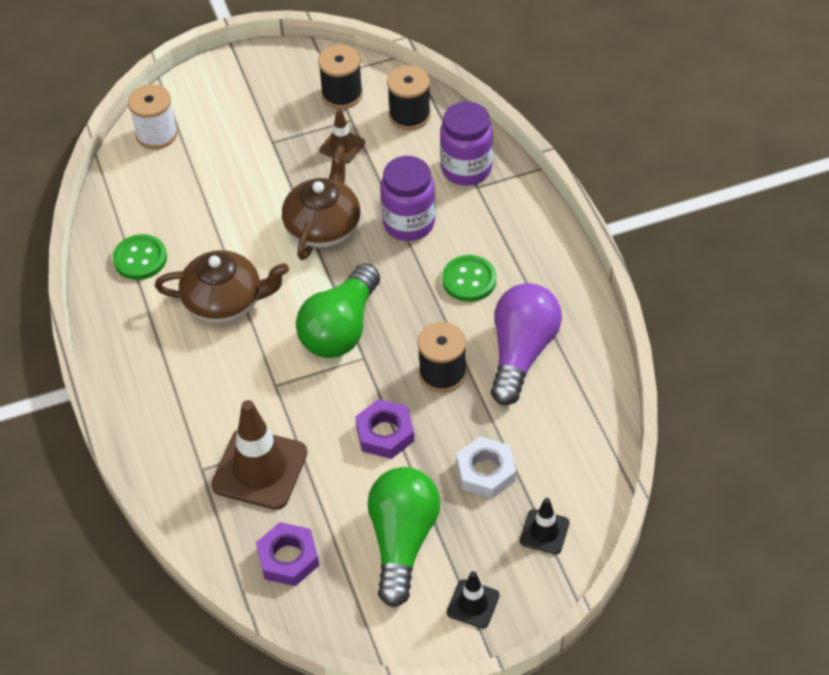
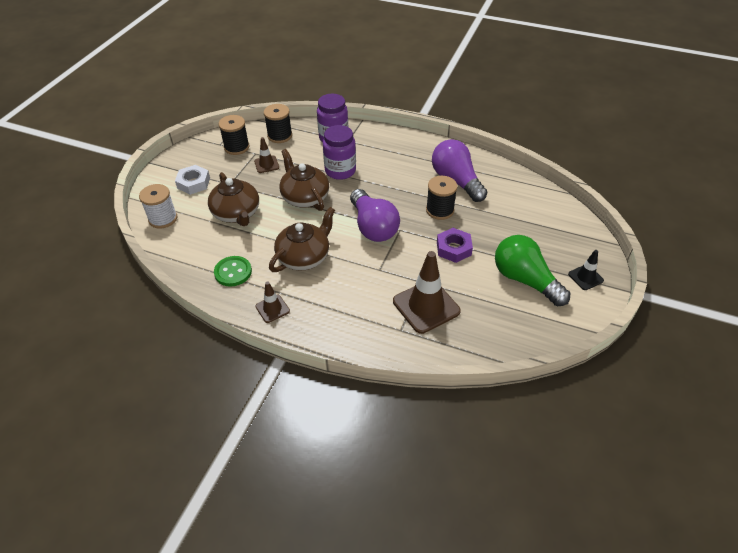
camera: 50 degrees left, 5 degrees down
(122, 333) = (272, 309): none -> brown traffic cone
(230, 188) = (236, 213): none -> brown teapot
(288, 558) = (494, 328): purple nut -> none
(341, 328) = (373, 227): green light bulb -> purple light bulb
(469, 280) = (396, 172): green button -> none
(485, 472) = (512, 229): white nut -> white nut (193, 183)
(544, 532) = (565, 231): black traffic cone -> none

